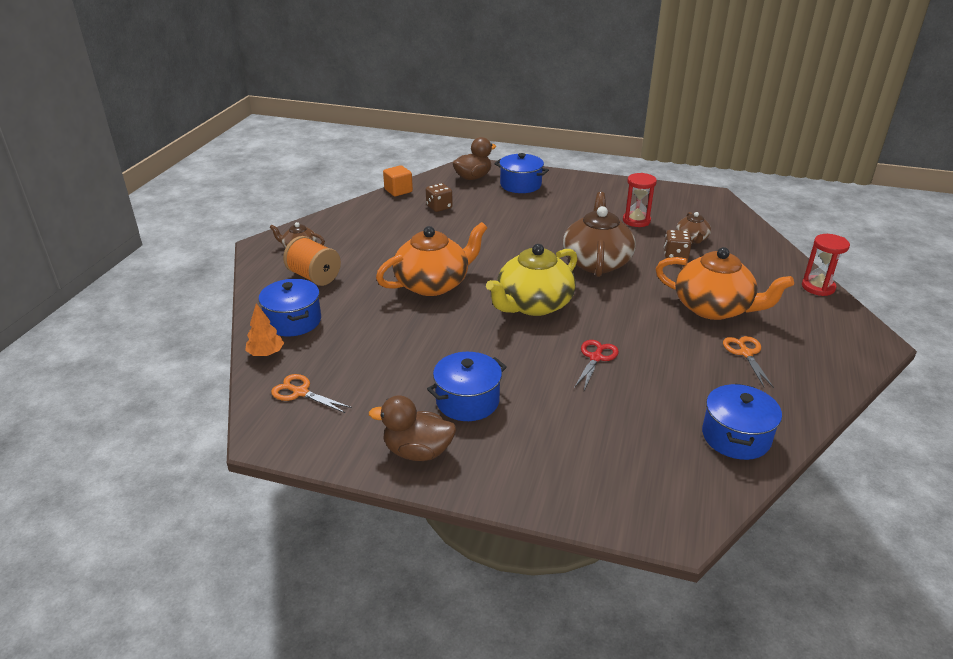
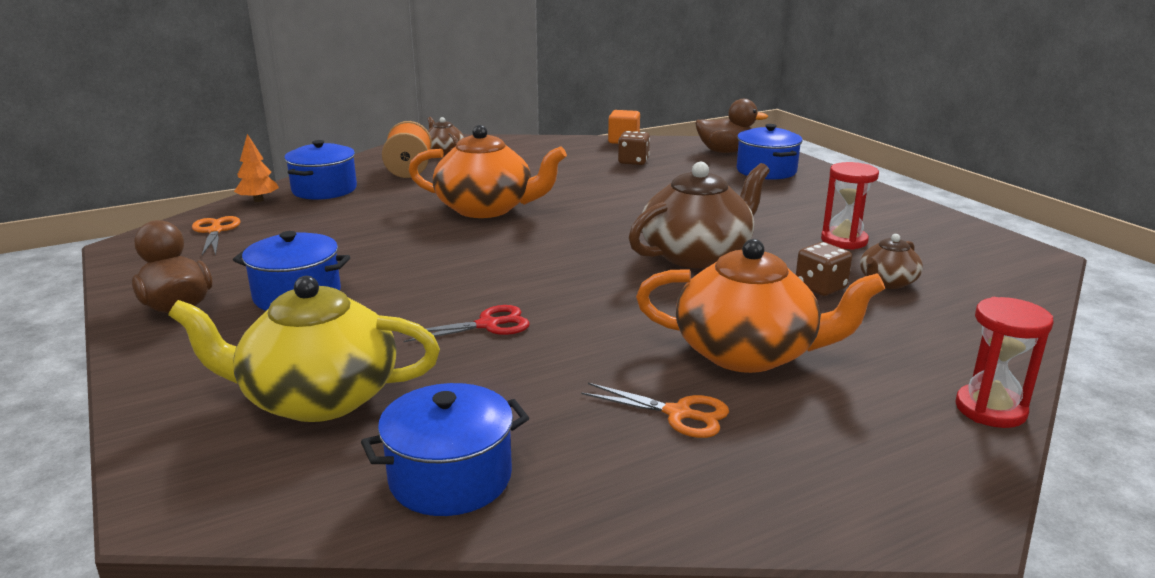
camera: 45 degrees right, 10 degrees down
(533, 304) = (537, 258): yellow teapot -> yellow teapot (318, 398)
(714, 308) = (748, 353): orange teapot -> orange teapot turned 60 degrees counterclockwise
(746, 353) = (678, 414): orange scissors -> orange scissors turned 75 degrees clockwise

